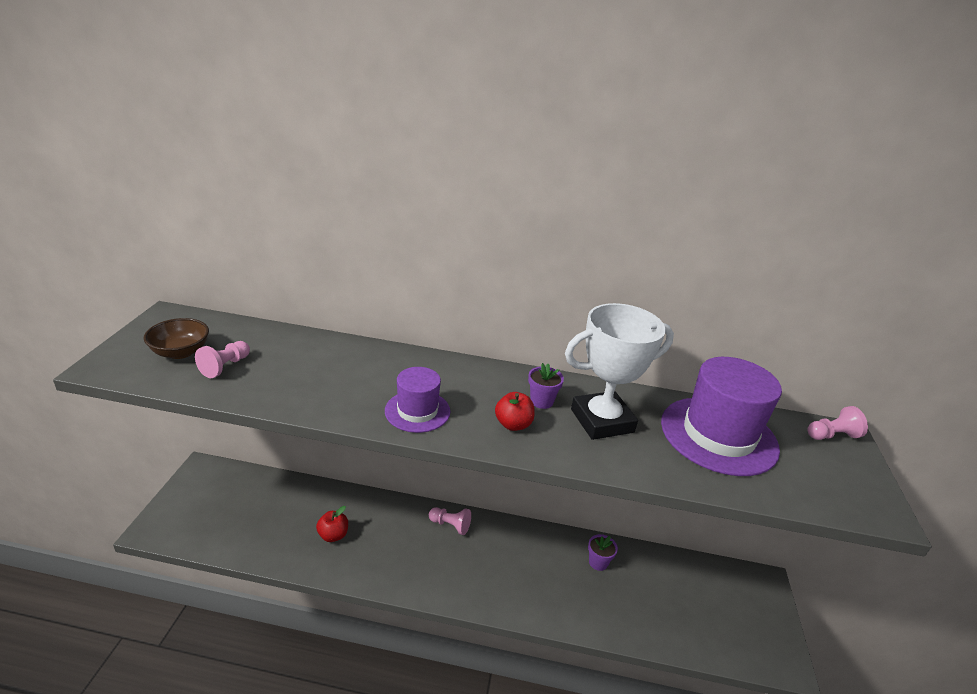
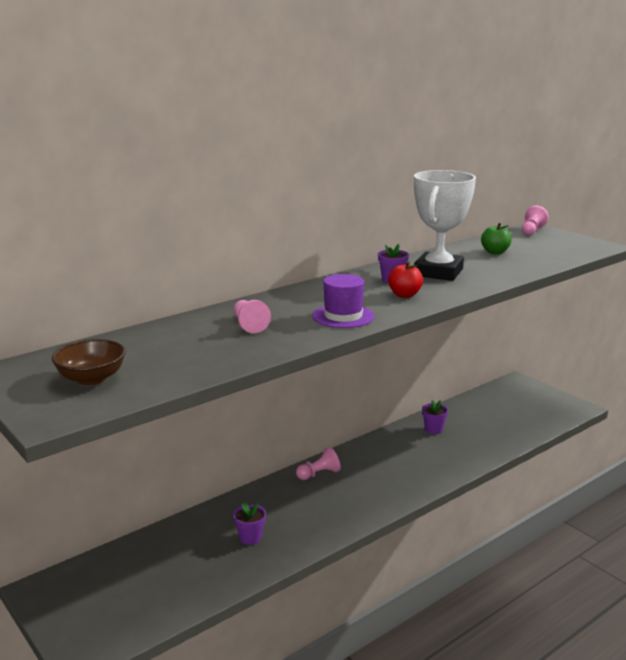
camera: 45 degrees left, 10 degrees down
(225, 366) = (155, 365): pink pawn -> pink pawn (249, 325)
(333, 535) = (250, 538): red apple -> purple flower pot
(718, 435) = (495, 252): purple hat -> green apple

